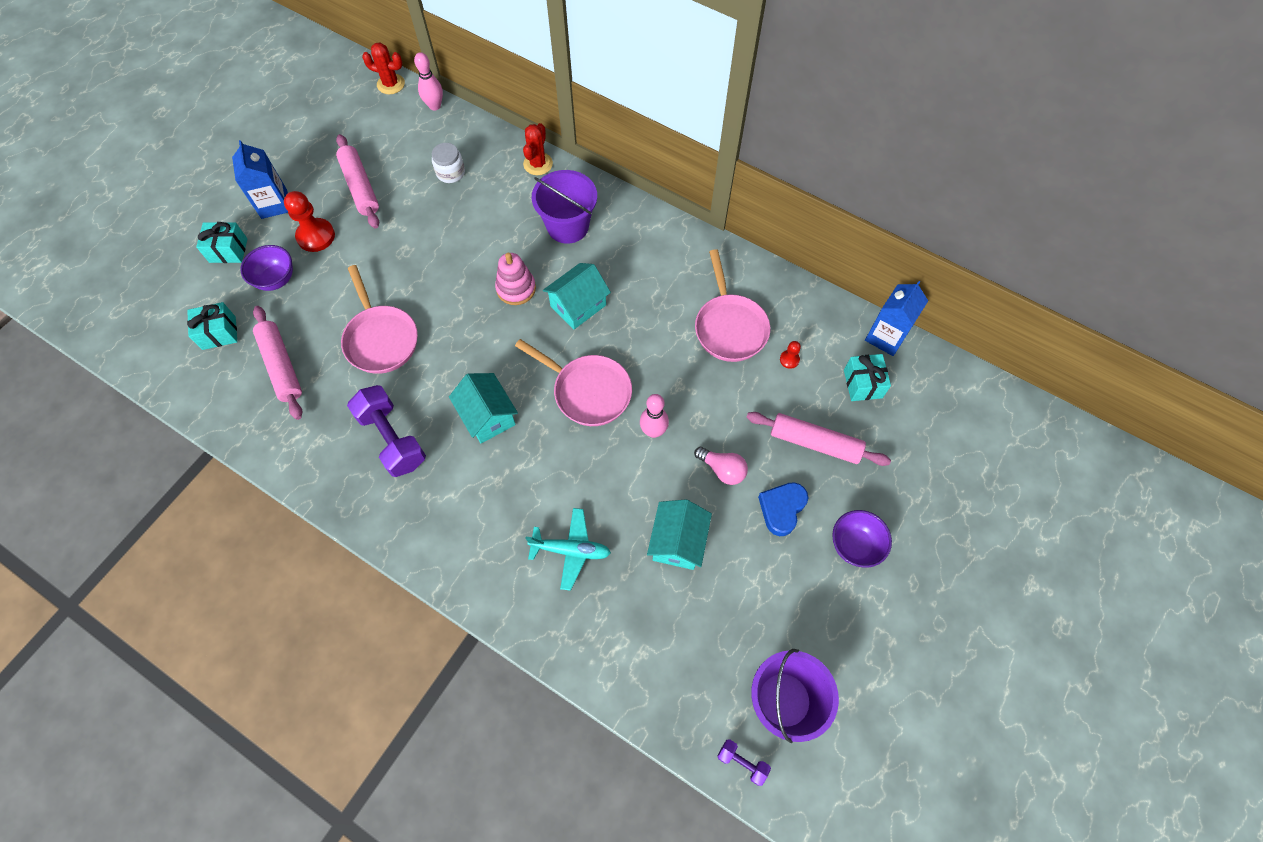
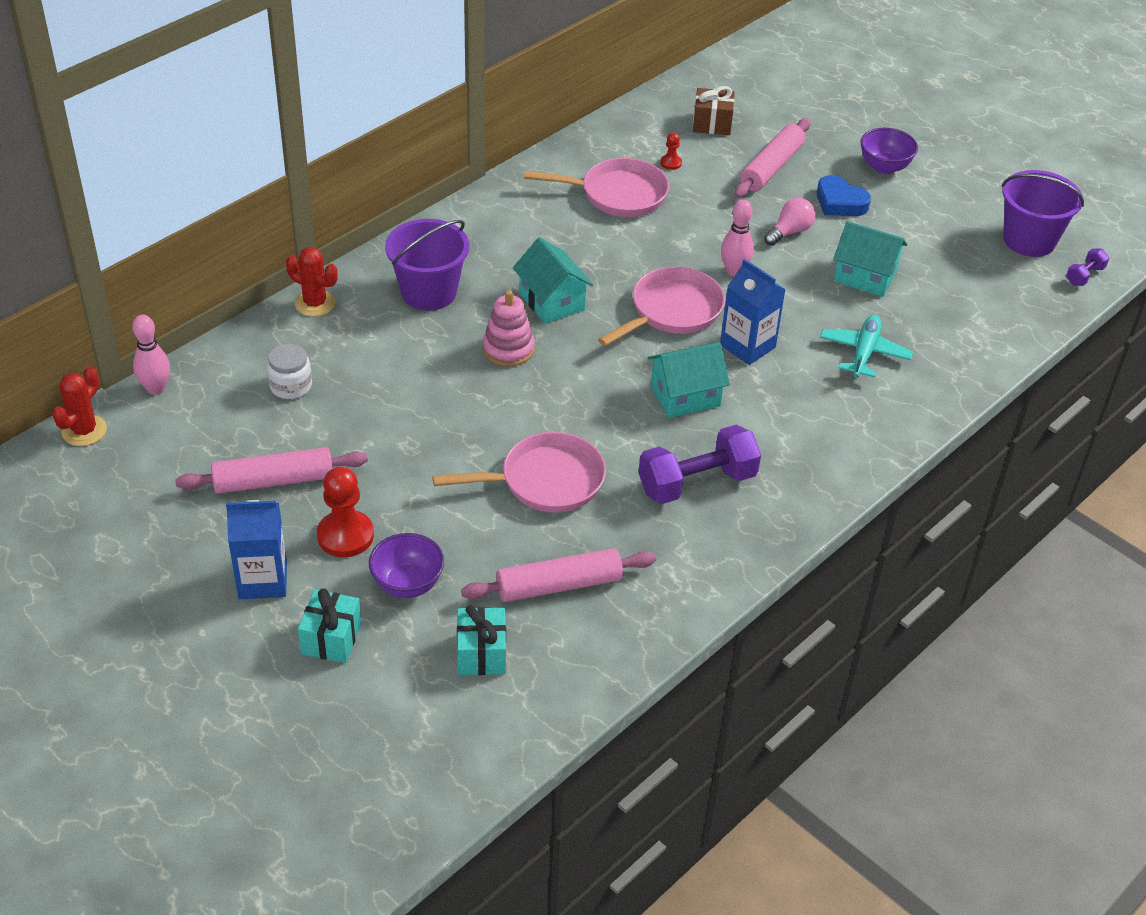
camera: 80 degrees left, 20 degrees down
(863, 384) = (712, 124): turquoise gift -> brown gift
(886, 337) = (661, 98): blue carton -> blue carton (747, 346)

